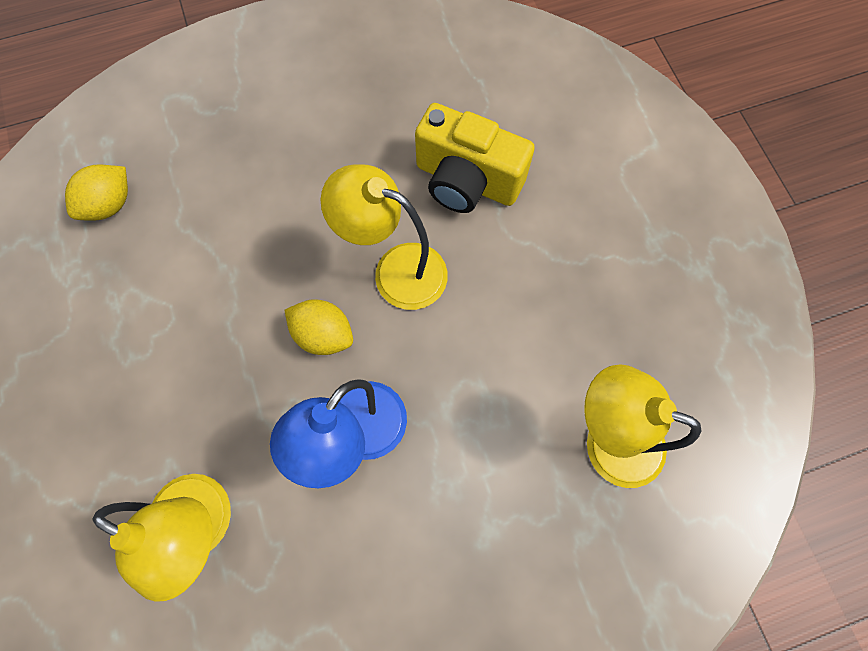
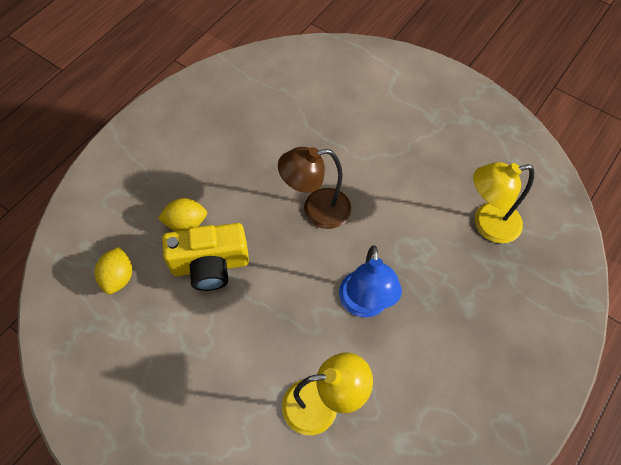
camera: 35 degrees left, 10 degrees down
(323, 334) = (305, 267): yellow lemon -> yellow lemon (186, 223)
(396, 270) = (316, 210): yellow lamp -> brown lamp
(467, 181) = (317, 143): yellow camera -> yellow camera (210, 265)

